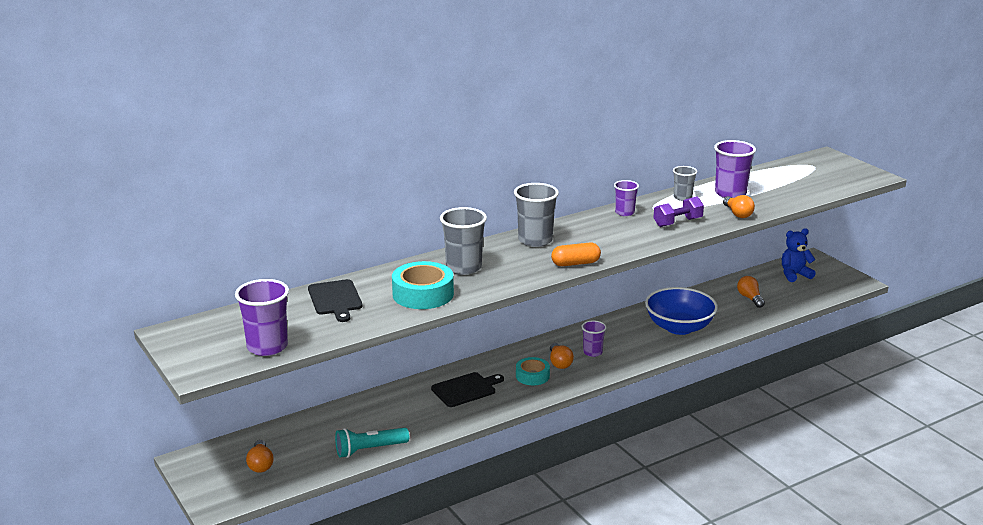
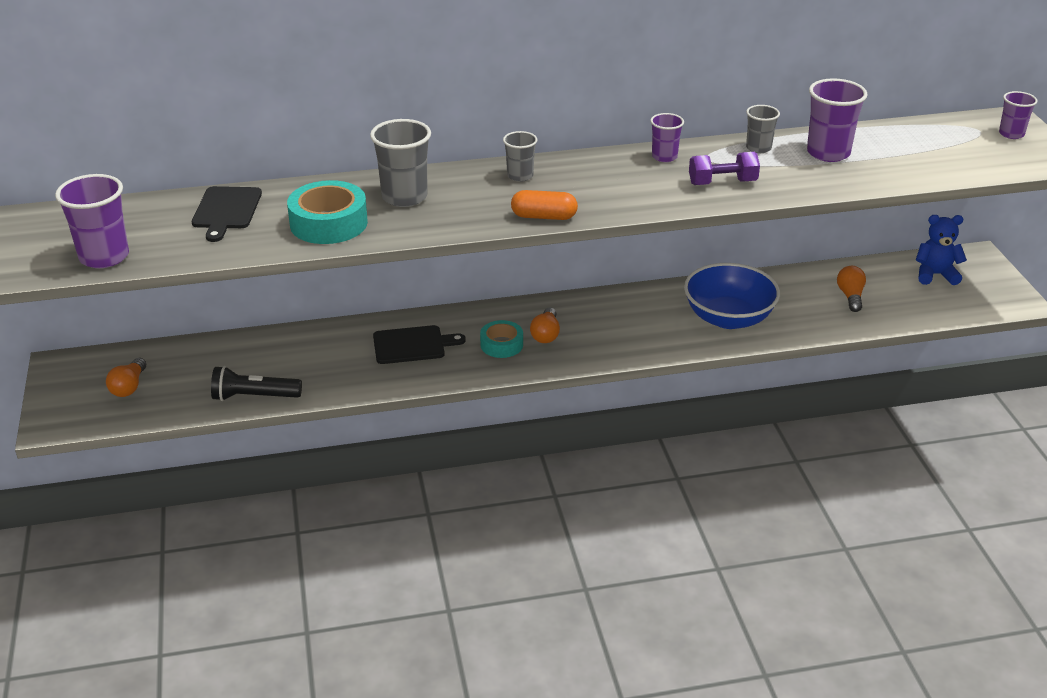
camera: 20 degrees right, 10 degrees up
(369, 450) = (254, 397): turquoise flashlight -> black flashlight
(535, 240) = (520, 176): grey cup -> grey cup, size x0.59
(592, 352) = (595, 329): purple cup -> purple cup (1011, 134)
(737, 214) = (814, 184): orange light bulb -> none

